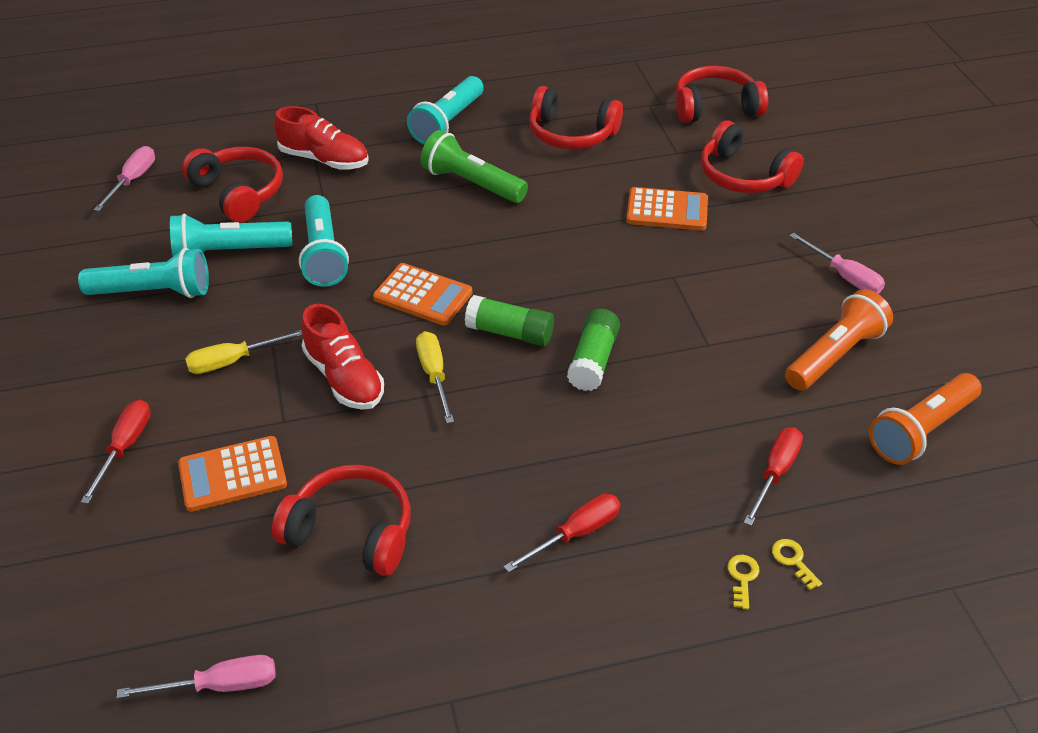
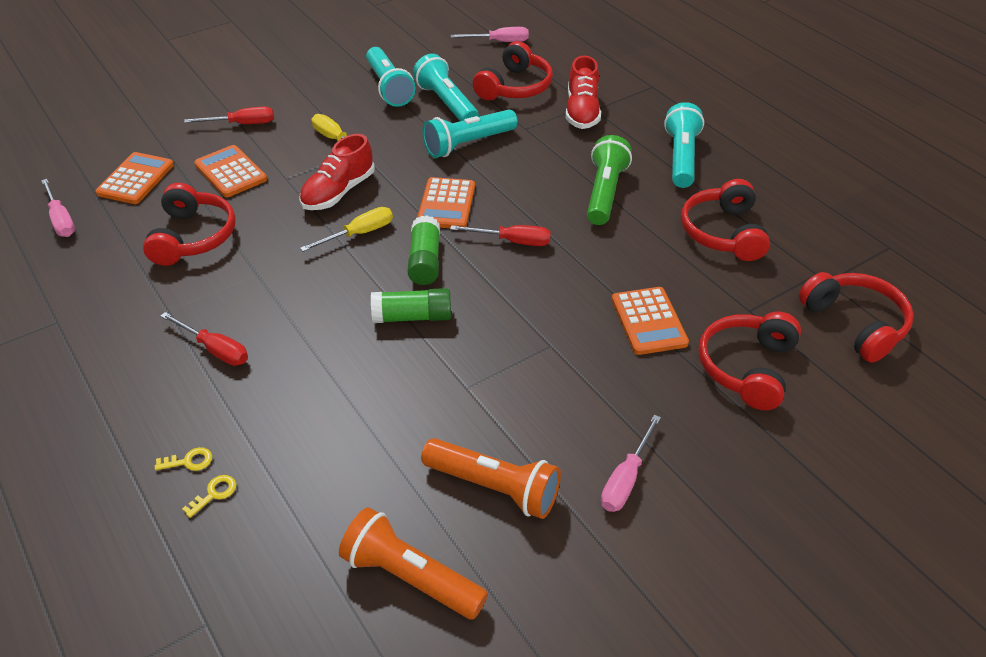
camera: 70 degrees right, 0 degrees up
(176, 584) = (136, 179): none -> orange calculator
(448, 123) = (681, 158): turquoise flashlight -> turquoise flashlight turned 90 degrees clockwise
(775, 473) = (315, 465): red screwdriver -> red screwdriver (513, 241)

